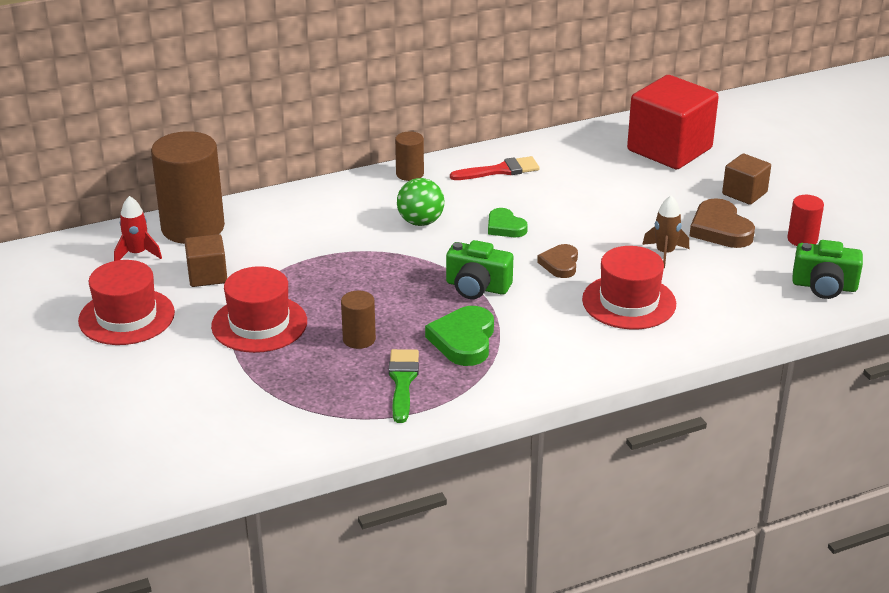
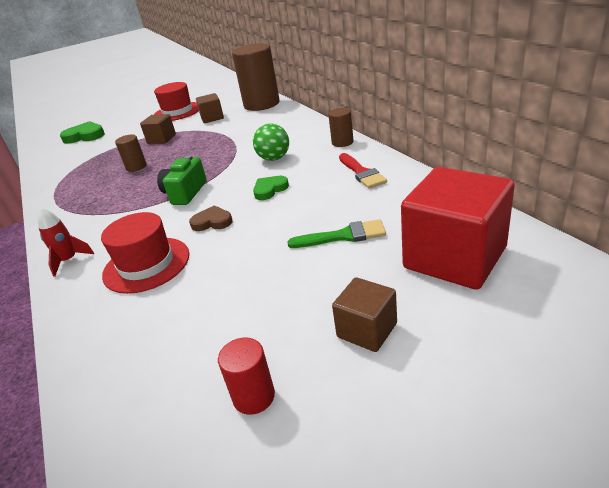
camera: 90 degrees right, 0 degrees up
(137, 254) = (235, 100): red rocket -> red rocket (69, 260)
(259, 324) = (161, 139): red hat -> brown cube
(402, 381) = (86, 188): green brush -> green brush (343, 236)
(463, 340) = (121, 199): green heart -> green heart (85, 136)
(665, 253) = (226, 277): brown rocket -> none
(720, 229) = (275, 314): brown heart -> none
(824, 286) = (136, 423): green camera -> none

